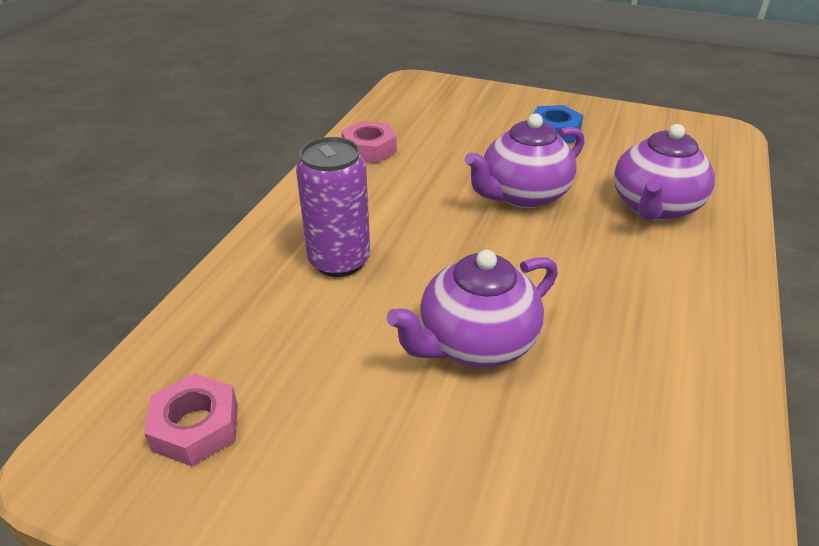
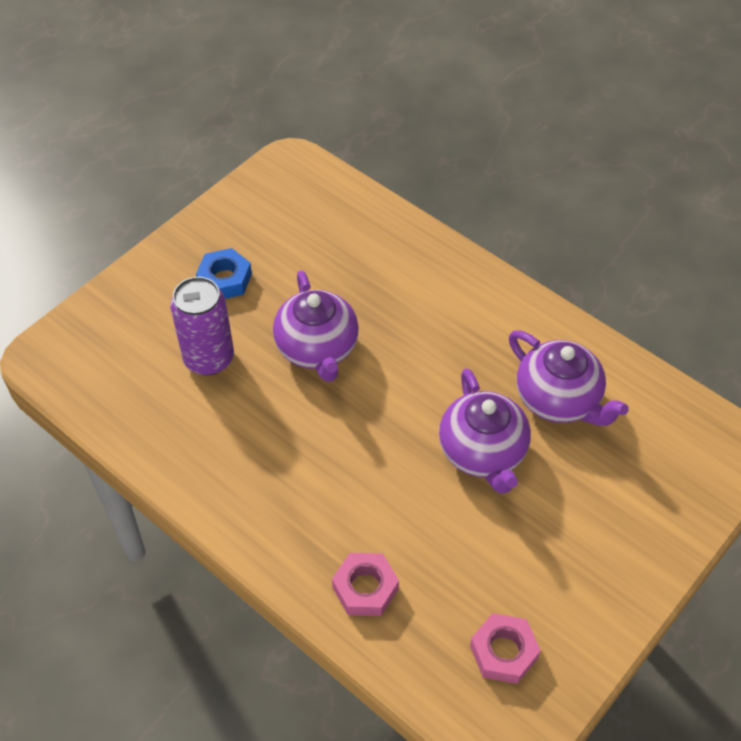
camera: 70 degrees left, 15 degrees up
(339, 261) = (351, 516): purple can -> purple can (209, 358)
(369, 149) = (175, 442): pink nut -> pink nut (365, 588)
(654, 207) = (375, 270): purple teapot -> purple teapot (558, 400)

